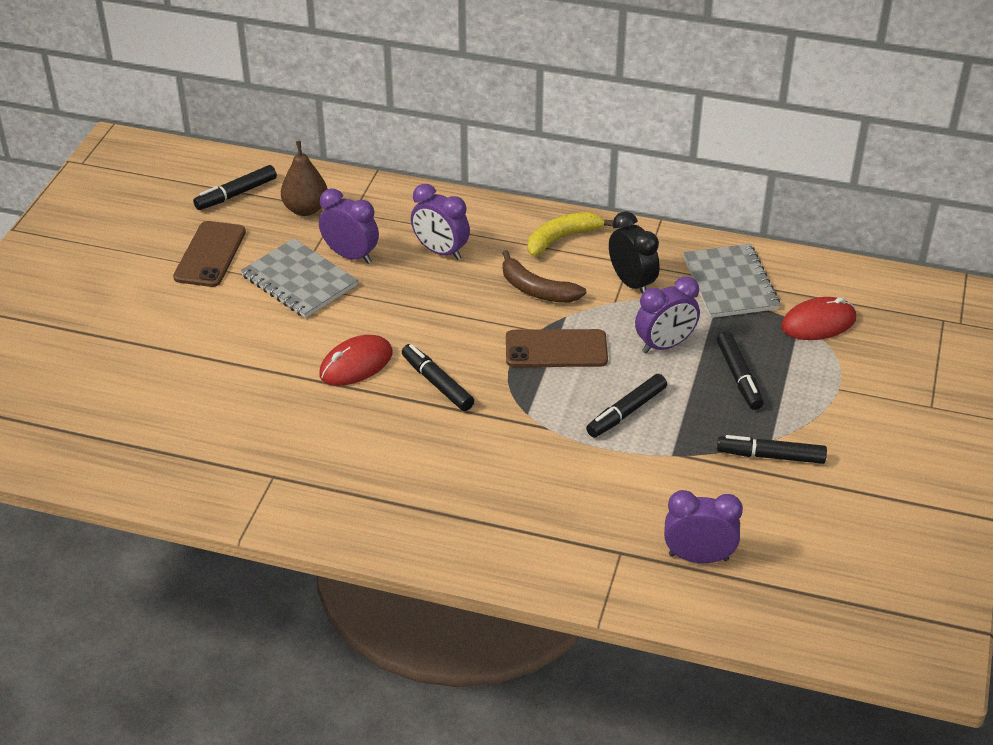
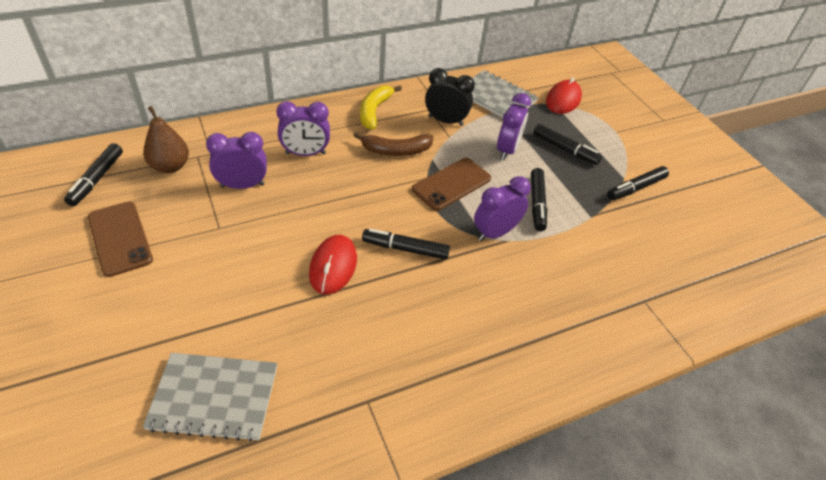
camera: 45 degrees left, 5 degrees up
(299, 281) = (220, 223): grey notebook -> grey notebook (214, 397)
(698, 557) = (682, 275): purple clock -> purple clock (495, 232)

